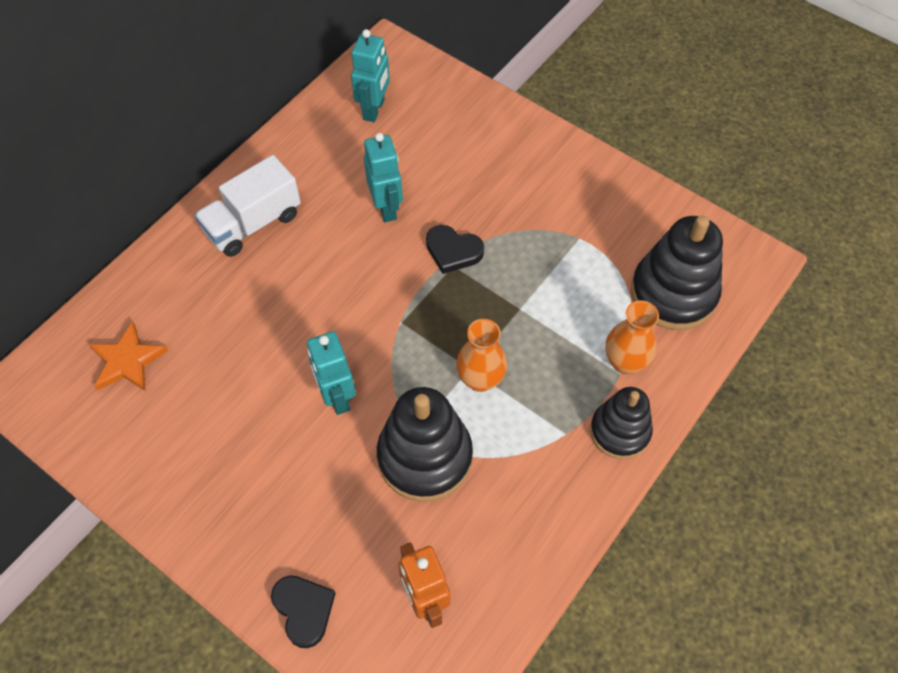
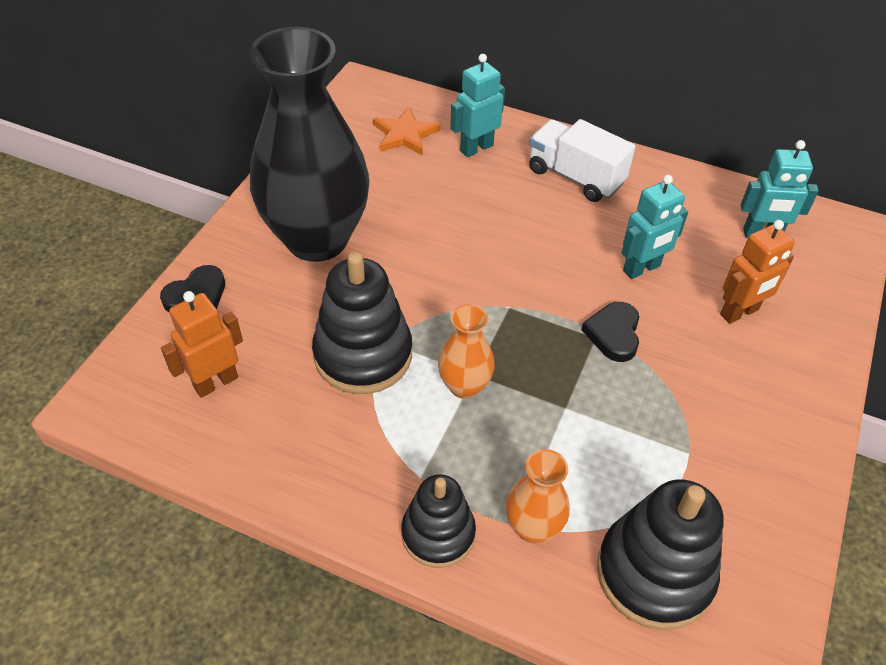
camera: 75 degrees right, 10 degrees down
(259, 476) = (317, 239): none -> black vase
(337, 397) = (410, 275): turquoise robot -> turquoise robot (476, 148)
(454, 156) = (739, 312): none -> orange robot

